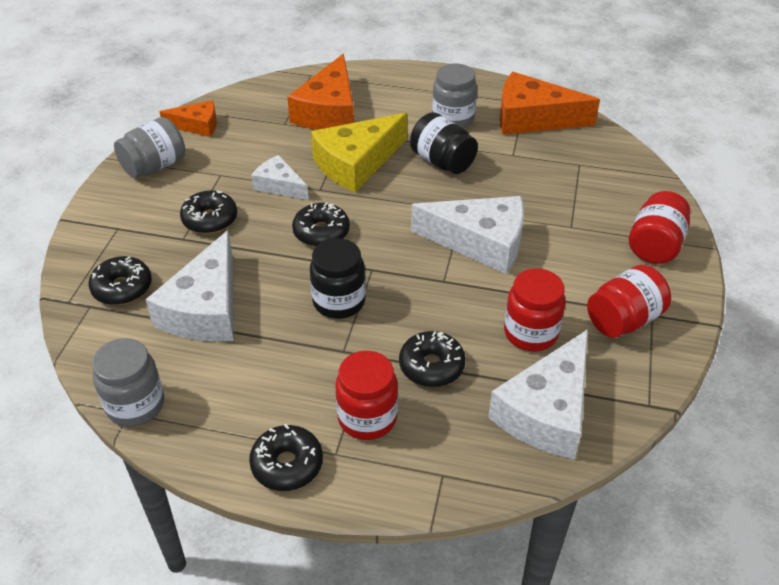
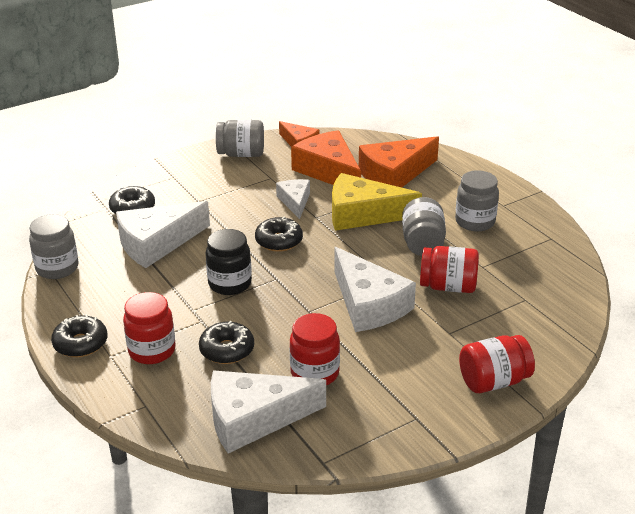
camera: 45 degrees right, 10 degrees down
(210, 219) = (228, 199): black donut -> none
(442, 162) = (422, 243): black jar -> grey jar
(533, 118) = (539, 252): orange cheese -> orange cheese (329, 171)
(623, 320) = (390, 407): red jar -> red jar (448, 286)

